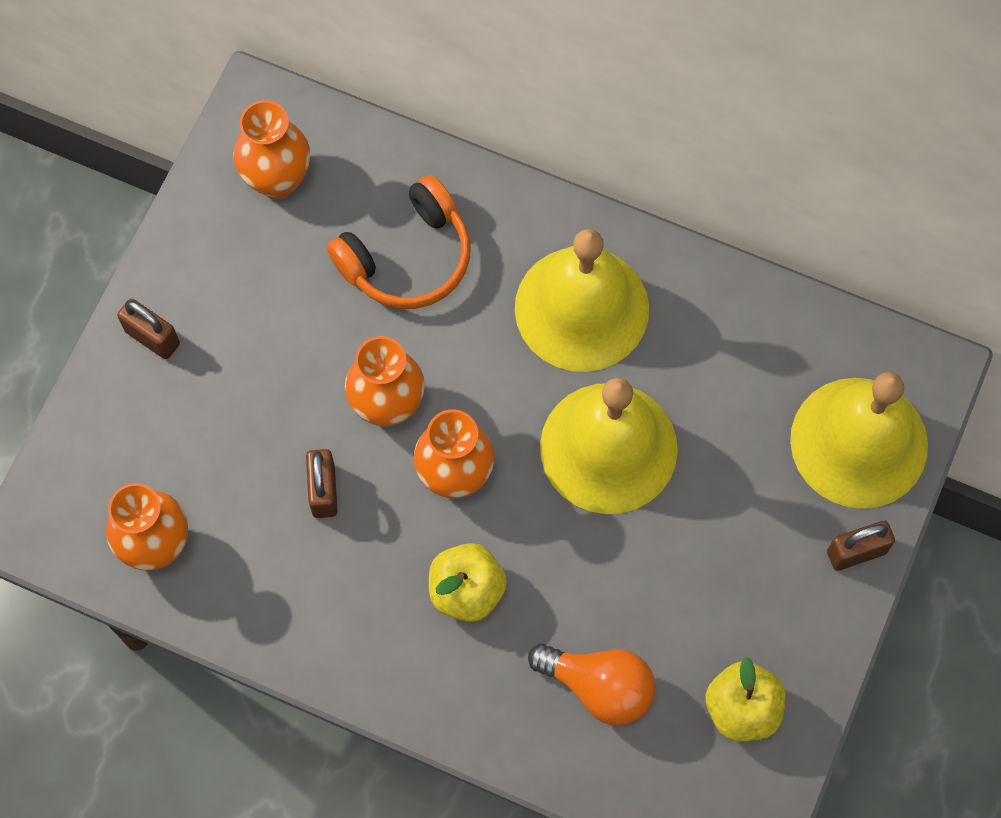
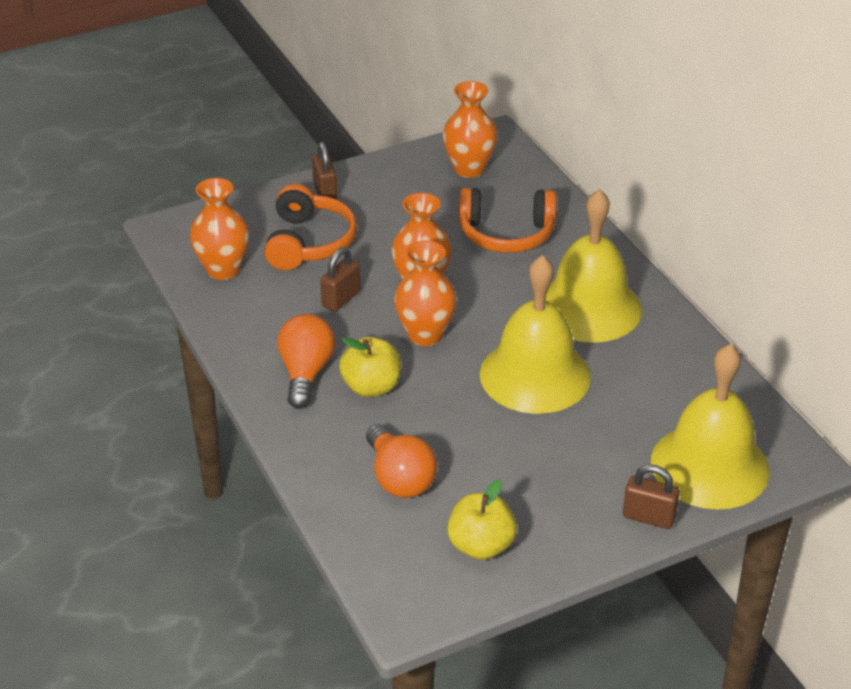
camera: 40 degrees right, 30 degrees down
(209, 432) = (308, 242): none -> orange headphones
(385, 624) = (306, 373): none -> orange light bulb

